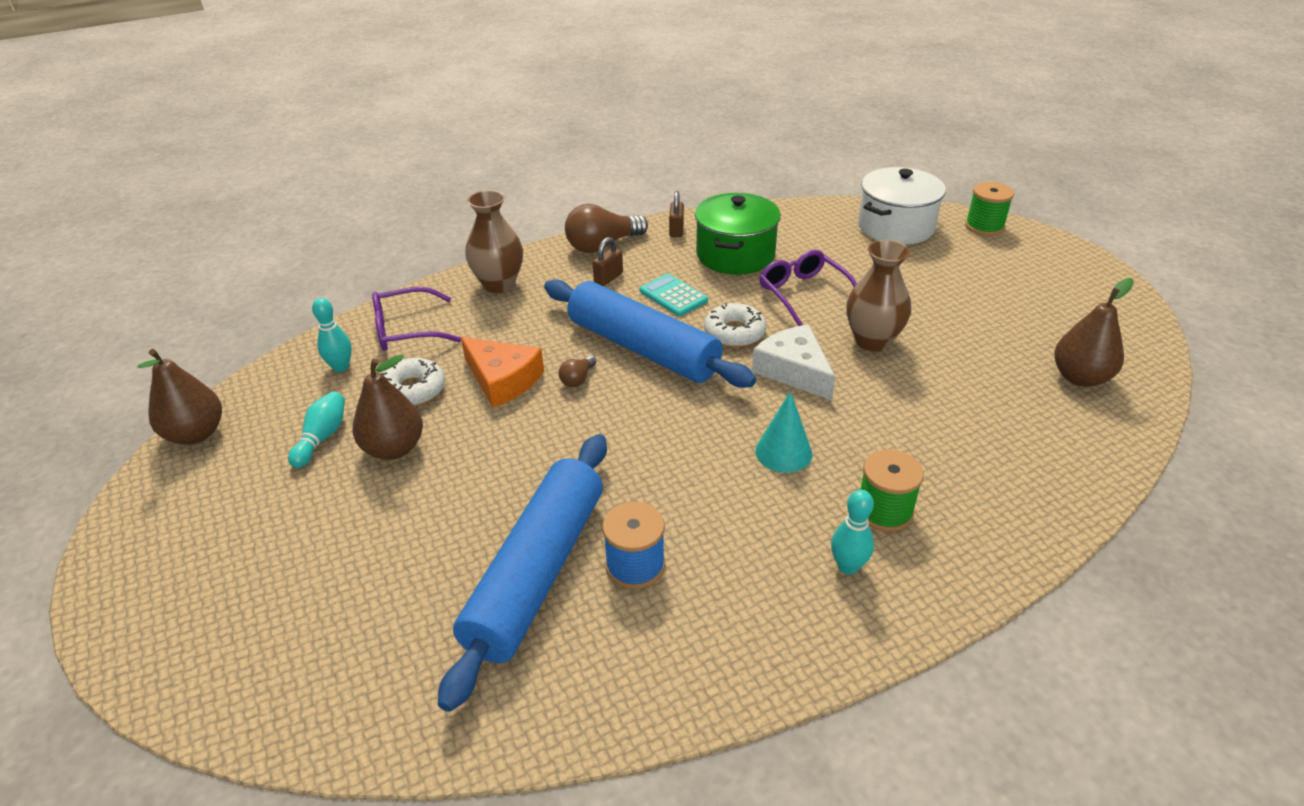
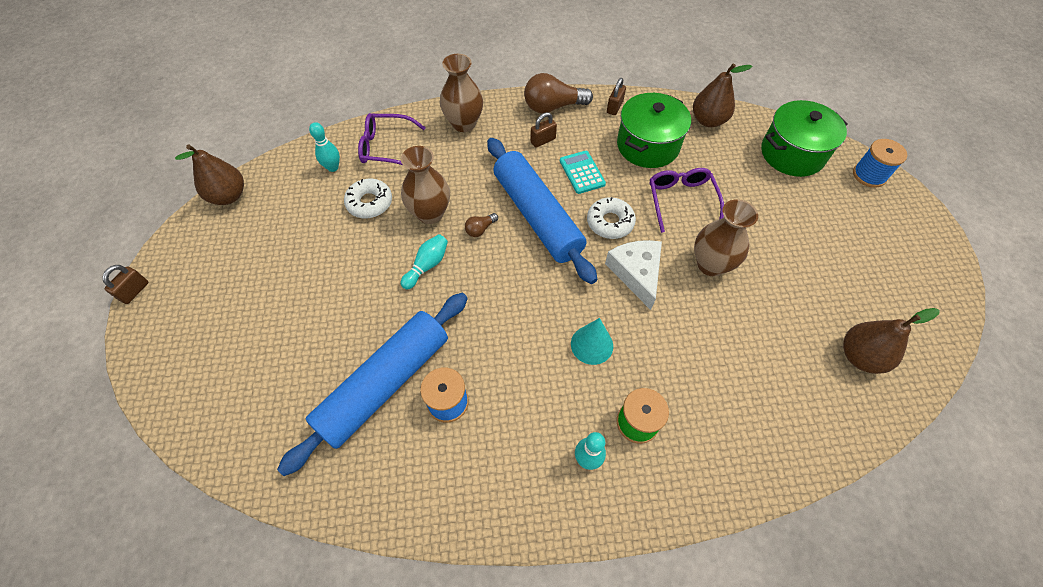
camera: 20 degrees right, 20 degrees up
(87, 582) = (134, 291): none -> brown padlock
(322, 438) = (300, 225): turquoise bowling pin -> turquoise bowling pin (427, 266)
(394, 449) = (339, 249): brown pear -> brown pear (708, 120)
(502, 380) = (430, 213): orange cheese -> brown vase
(895, 227) = (792, 153): white pot -> green pot
(984, 226) = (869, 175): green spool -> blue spool

